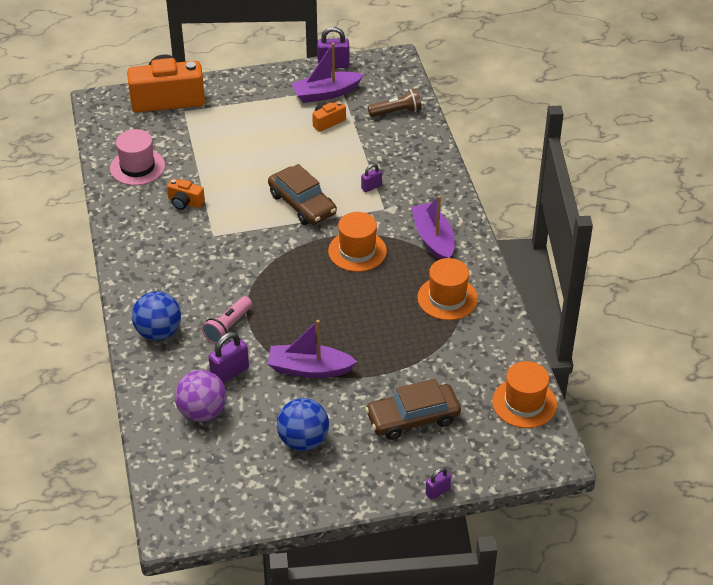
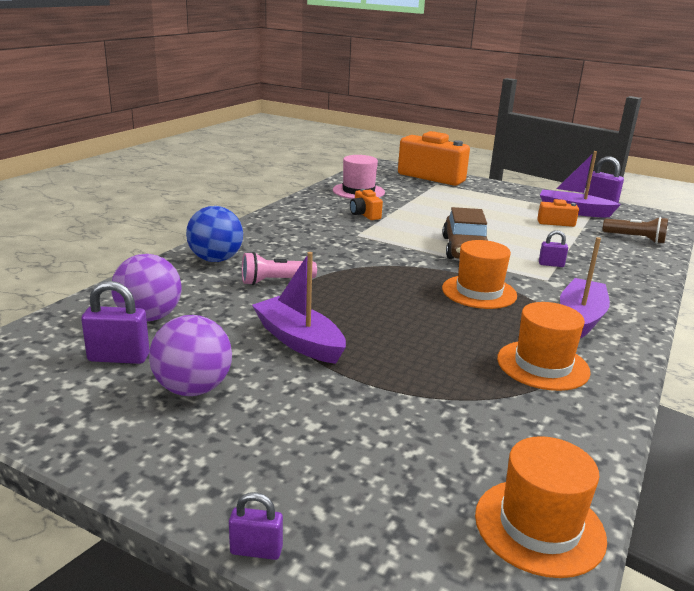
camera: 40 degrees right, 20 degrees down
(230, 373) = (222, 306): purple padlock -> purple padlock (119, 358)
(303, 440) = (193, 389): blue ball -> purple ball
(413, 418) = (347, 444): brown car -> none

